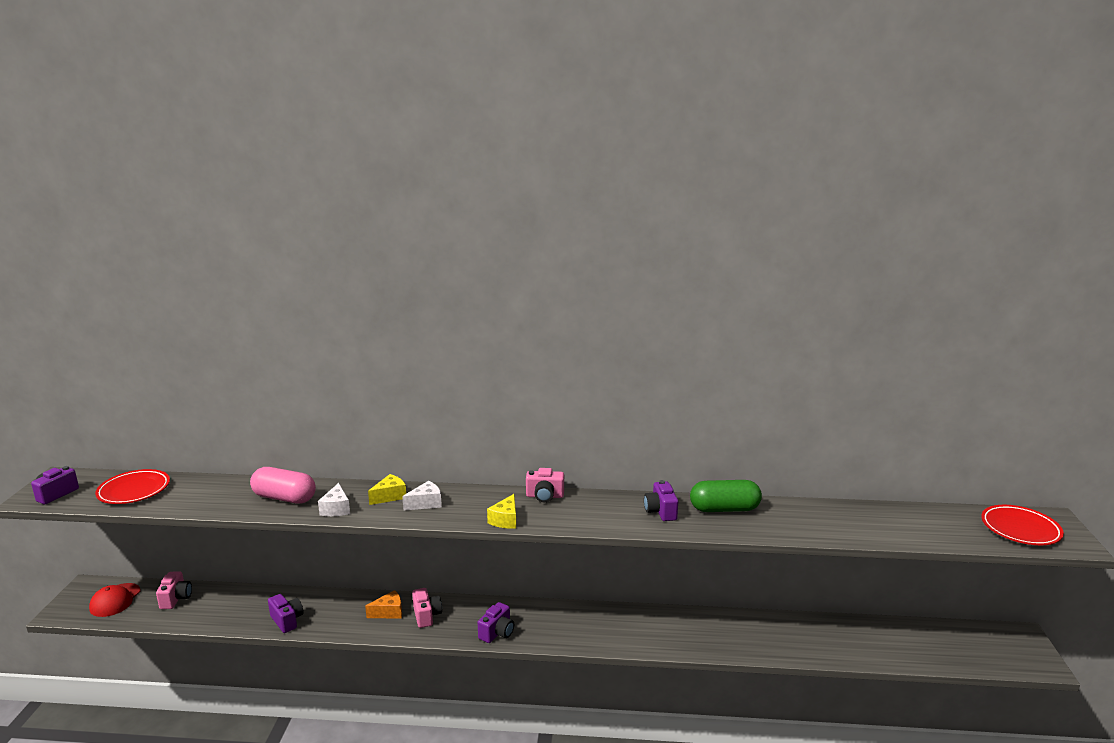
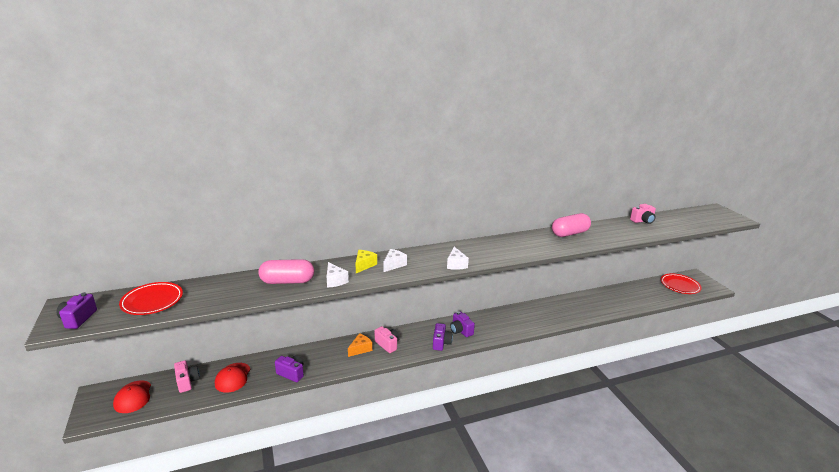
camera: 25 degrees left, 5 degrees up
(223, 607) = (233, 377): none -> red cap
(505, 520) = (456, 264): yellow cheese -> white cheese
(545, 496) = (464, 246): pink camera -> pink camera (642, 221)
(660, 511) = (538, 241): purple camera -> purple camera (460, 331)
(724, 509) = (570, 233): green capsule -> pink capsule
(1020, 529) = (709, 216): red plate -> red plate (679, 286)

